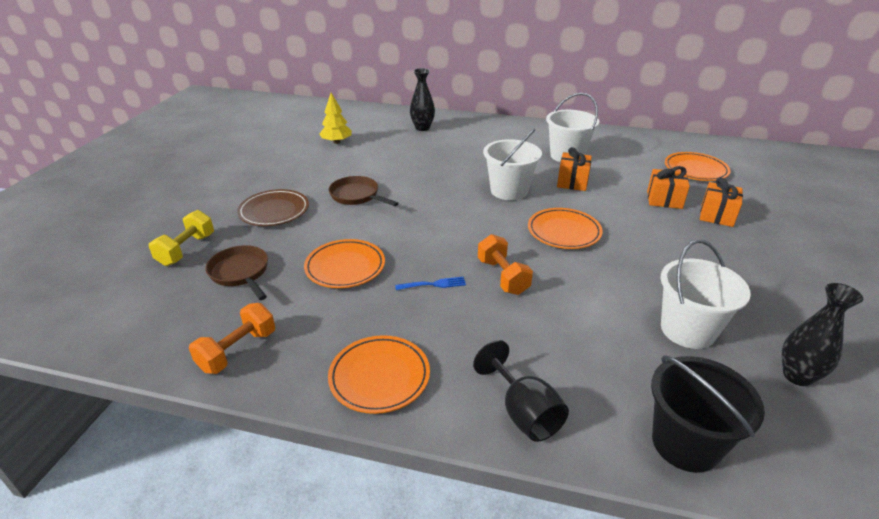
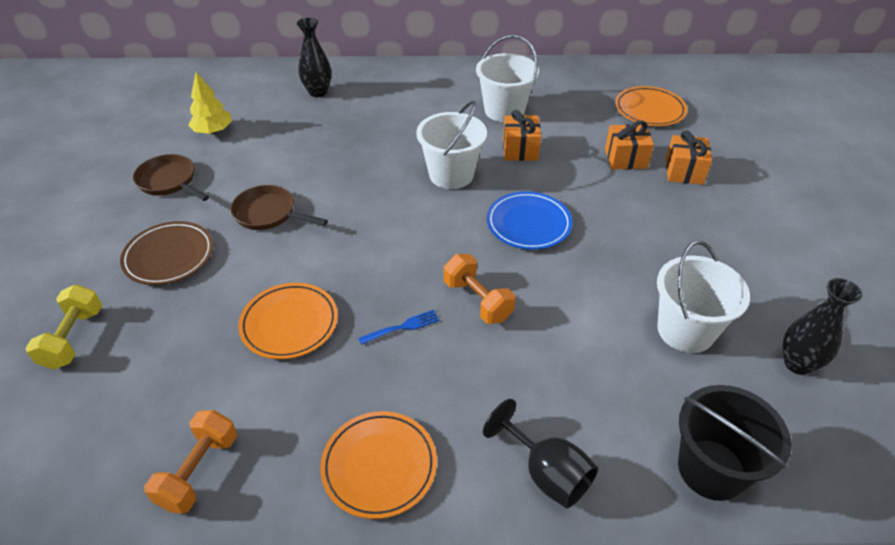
camera: 15 degrees left, 10 degrees up
(240, 273) = (160, 359): brown pan -> brown pan (169, 181)
(564, 232) = (528, 224): orange plate -> blue plate

